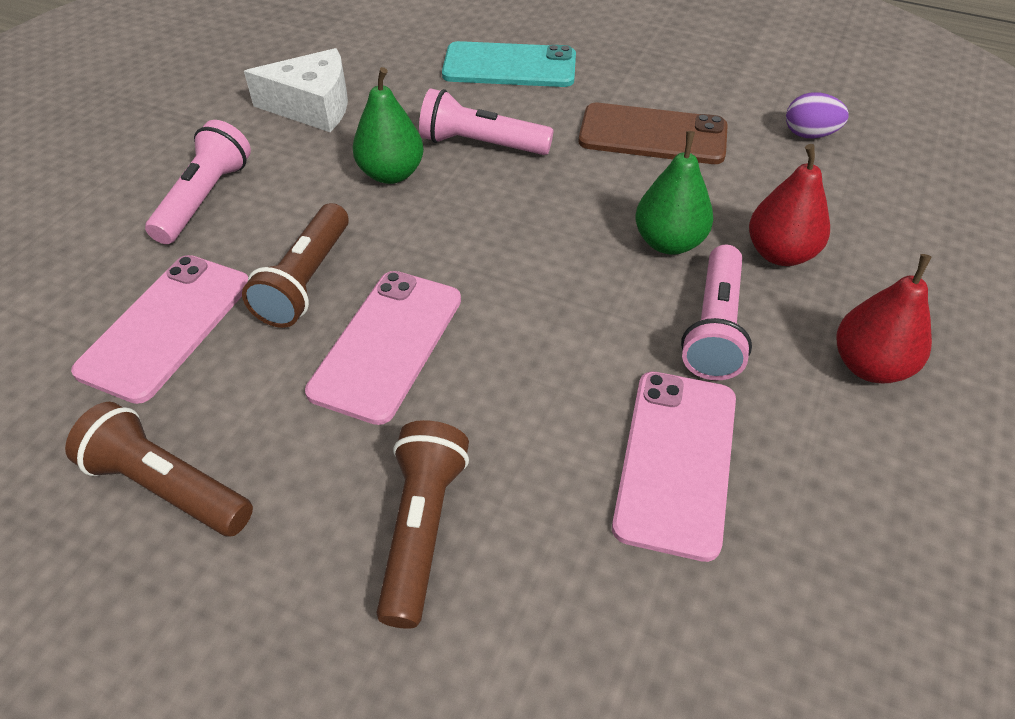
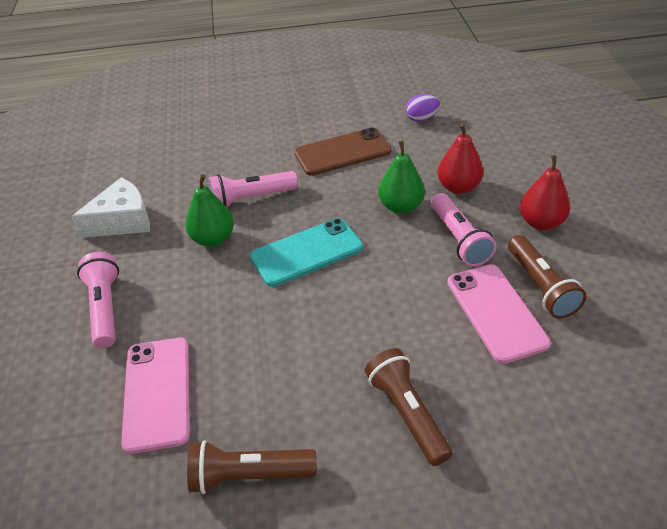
camera: 30 degrees left, 5 degrees down
(306, 281) = (220, 323): brown flashlight -> brown flashlight (540, 286)
(387, 344) = (301, 333): pink phone -> none
(509, 66) = (226, 145): turquoise phone -> turquoise phone (306, 252)

